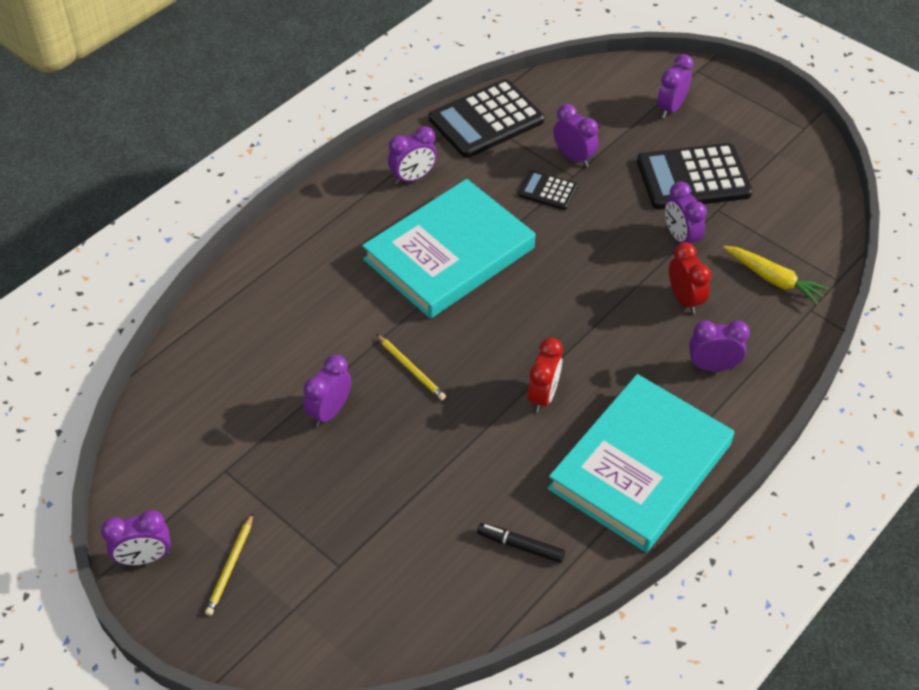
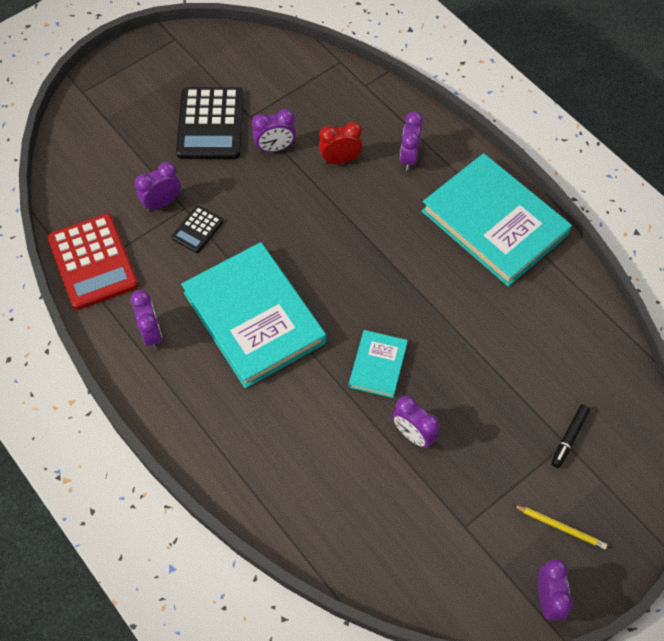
camera: 80 degrees left, 10 degrees up
(411, 369) = (378, 365): yellow pencil -> turquoise book
(486, 120) = (93, 262): black calculator -> red calculator
(520, 546) = (556, 313): black marker -> black marker (569, 438)
(543, 396) = (420, 273): red clock -> none
(670, 108) = (123, 121): purple clock -> none
(773, 279) = (331, 99): yellow carrot -> none

